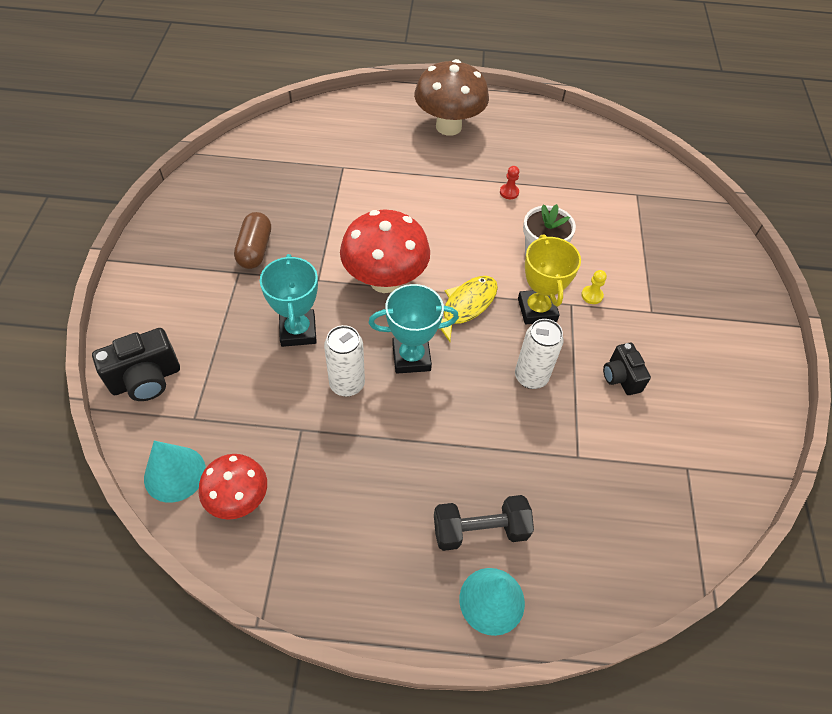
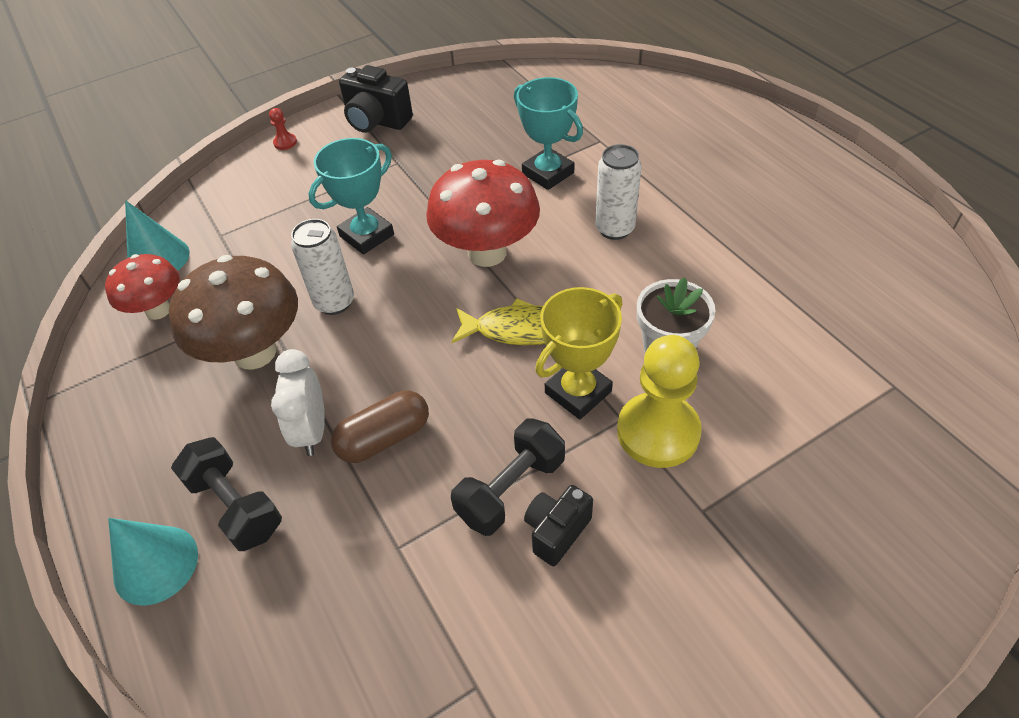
camera: 60 degrees right, 5 degrees down
(146, 379) = (238, 187): black camera -> black camera (376, 121)
(255, 250) = (433, 155): brown capsule -> brown capsule (384, 438)
(411, 357) = (408, 327): turquoise trophy -> turquoise trophy (548, 173)
(448, 127) = (761, 170): brown mushroom -> brown mushroom (255, 352)
(453, 456) = (312, 431): none -> white clock
(509, 192) = (729, 270): red pawn -> red pawn (285, 142)
(531, 377) = (474, 440): white can -> white can (614, 229)
(578, 380) = (511, 489): none -> black dumbbell
(592, 295) = (658, 432): yellow pawn -> yellow pawn, size x2.48

